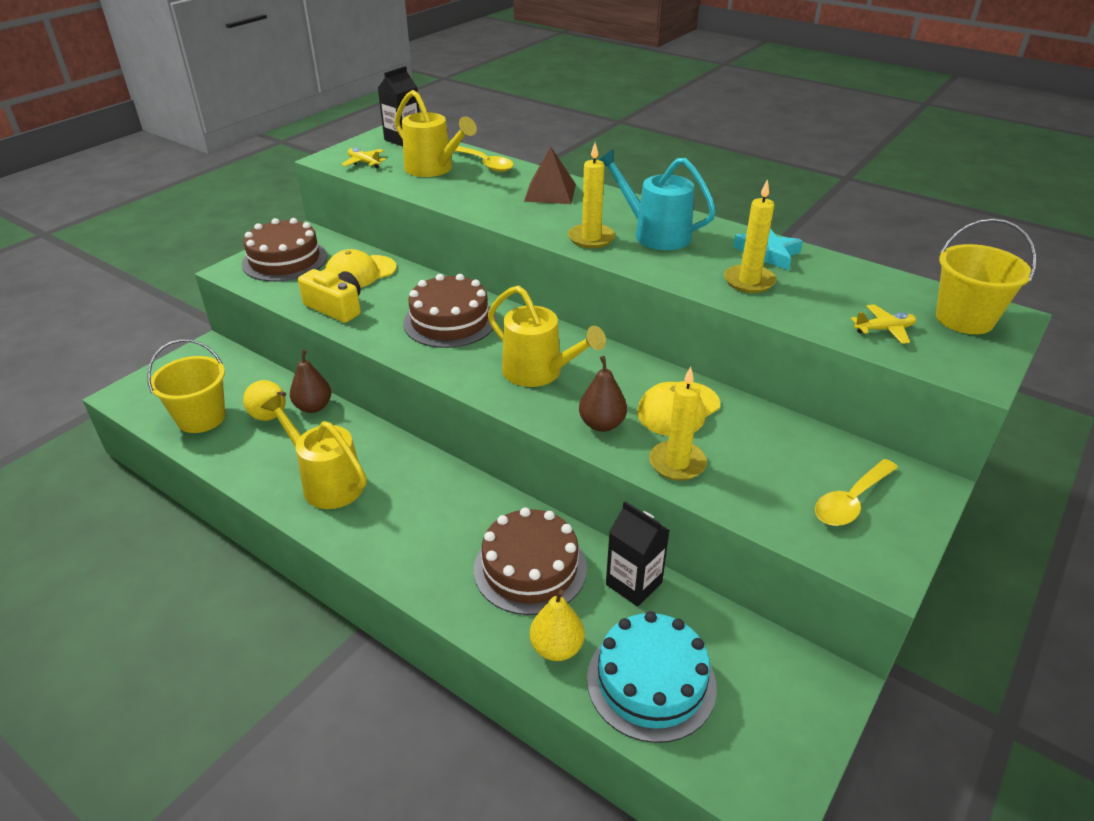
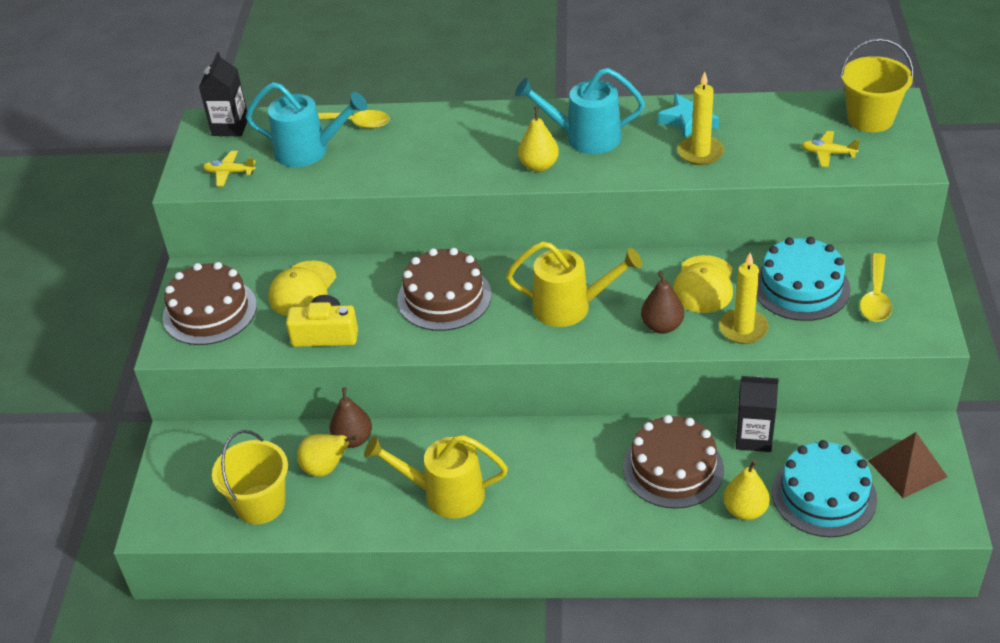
camera: 30 degrees left, 5 degrees up
(434, 169) = (310, 151): yellow watering can -> turquoise watering can
(550, 192) = (449, 131): brown pyramid -> brown pyramid (907, 468)
(591, 238) = (539, 166): yellow candle -> yellow pear
(775, 455) = (801, 287): none -> turquoise cake
(884, 329) = (828, 153): yellow plane -> yellow plane turned 120 degrees counterclockwise

